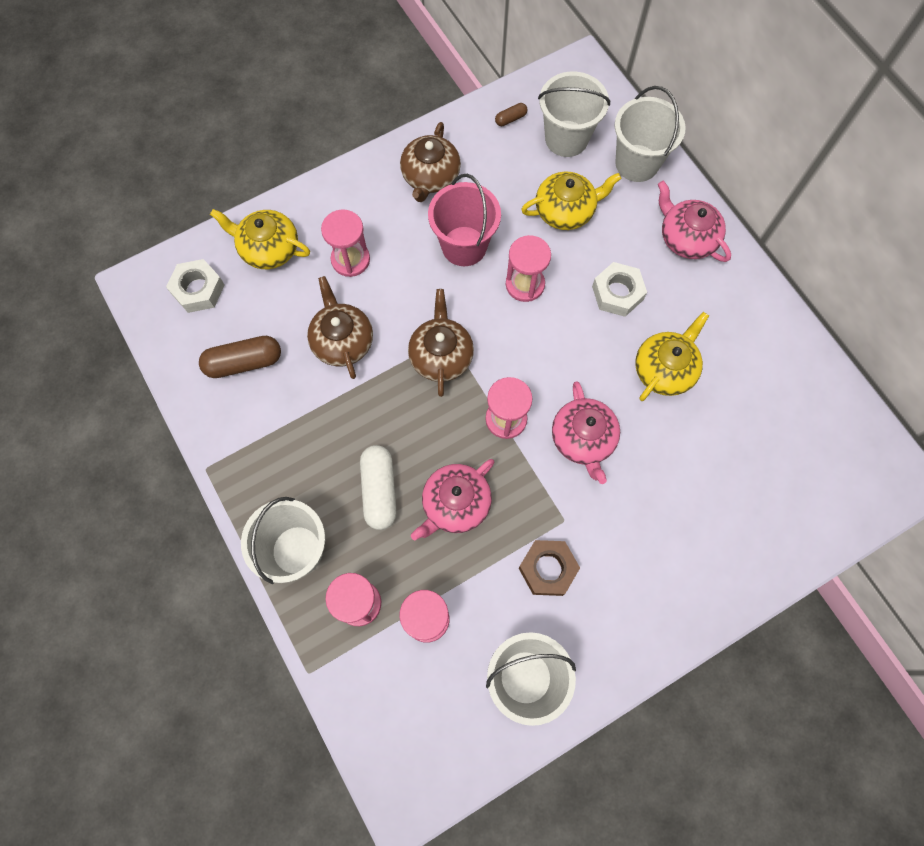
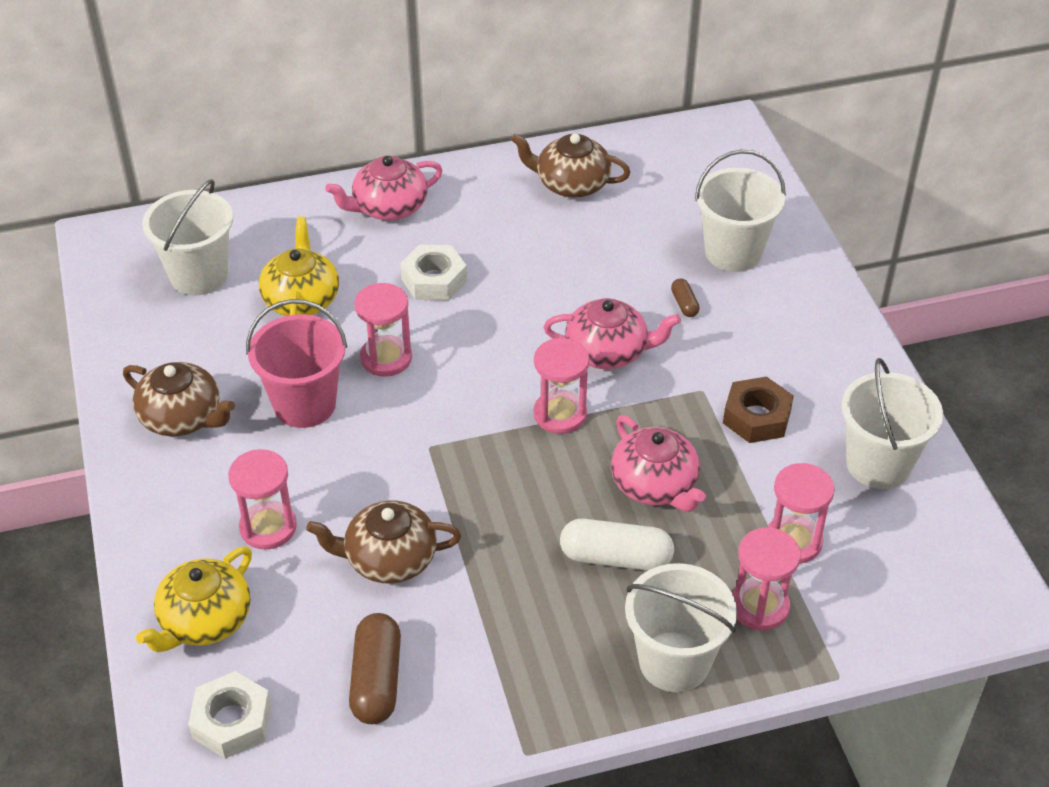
camera: 75 degrees left, 25 degrees down
(441, 355) = (451, 459): brown teapot -> brown teapot (571, 184)
(510, 119) = (139, 320): brown capsule -> brown capsule (684, 304)
(637, 163) = (268, 223): white bucket -> white bucket (733, 252)
(665, 369) = (546, 264): yellow teapot -> none

